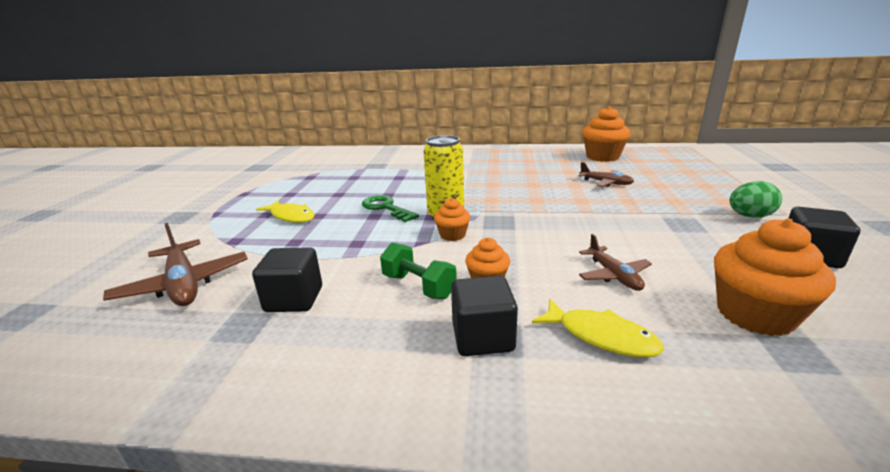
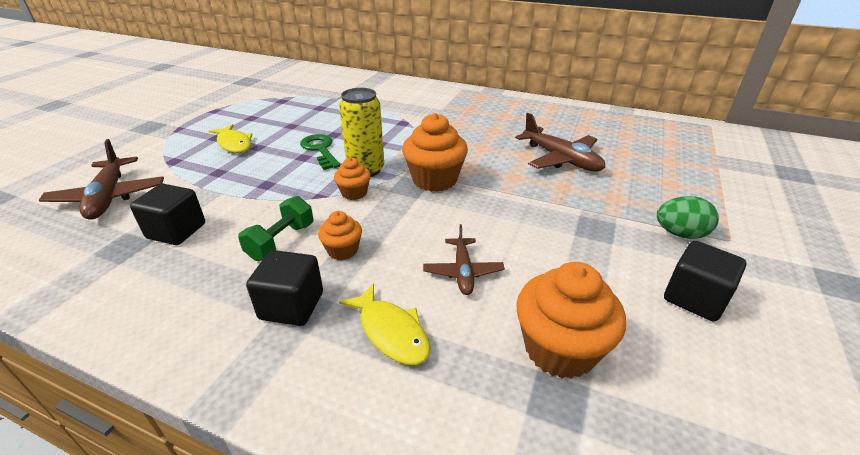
camera: 15 degrees right, 10 degrees up
(418, 286) = (281, 241): green dumbbell -> green dumbbell turned 60 degrees clockwise
(602, 157) = (590, 124): orange cupcake -> orange cupcake (434, 180)
(606, 183) = (561, 159): brown plane -> brown plane, size x1.65

